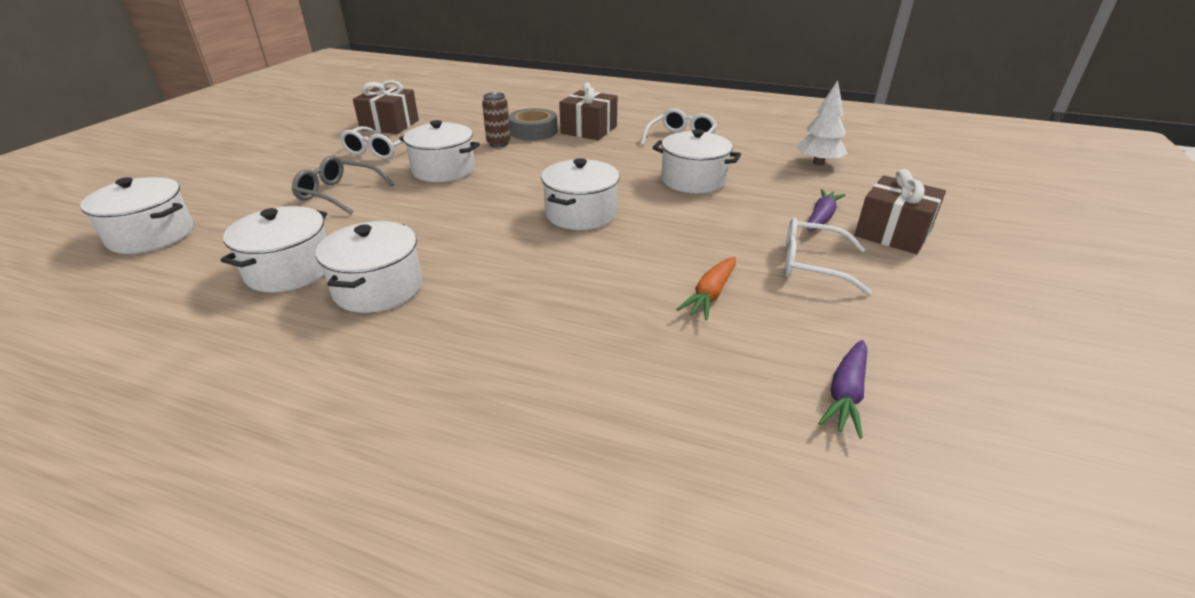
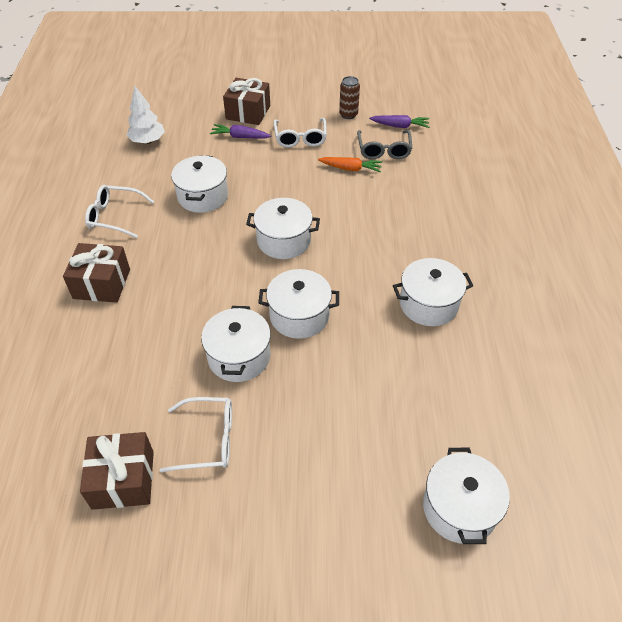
camera: 110 degrees left, 15 degrees up
(290, 270) = (440, 364): white pot -> white pot (299, 316)
(338, 193) = (320, 412): grey glasses -> grey glasses (384, 150)
(498, 143) = (158, 342): brown can -> brown can (348, 114)
(533, 131) = (116, 326): grey tape -> none

